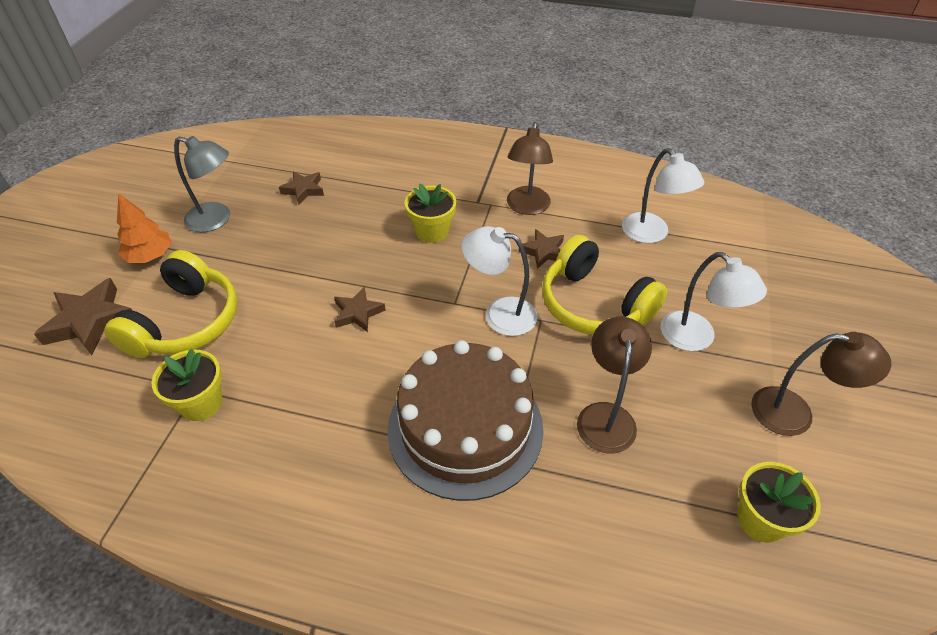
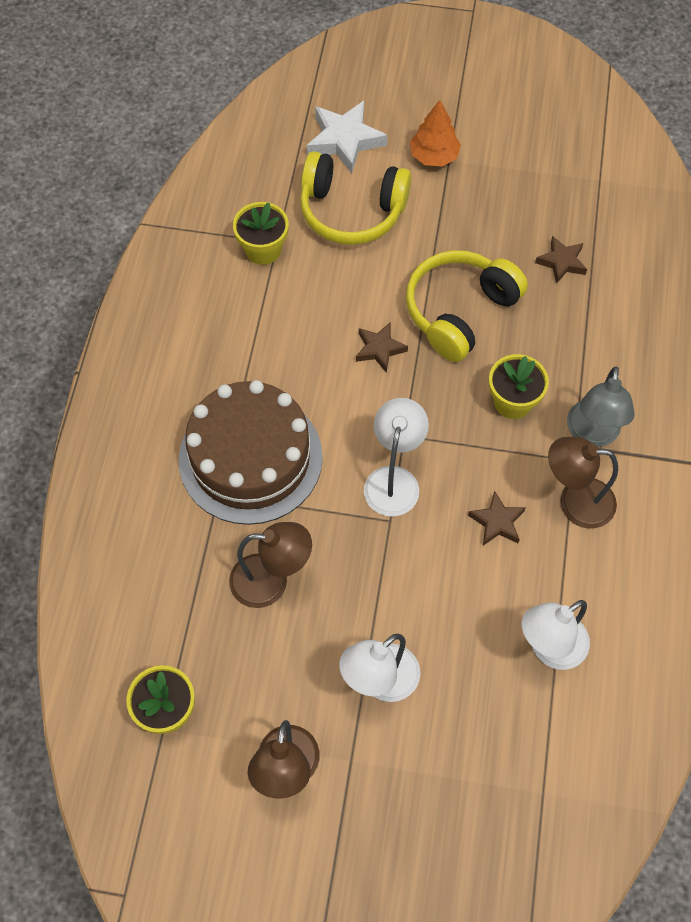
camera: 85 degrees right, 15 degrees up
(90, 321) = (344, 140): brown star -> white star
(216, 219) = (497, 195): grey lamp -> grey lamp (592, 434)
(594, 304) = (419, 575): yellow headphones -> yellow headphones (459, 312)

